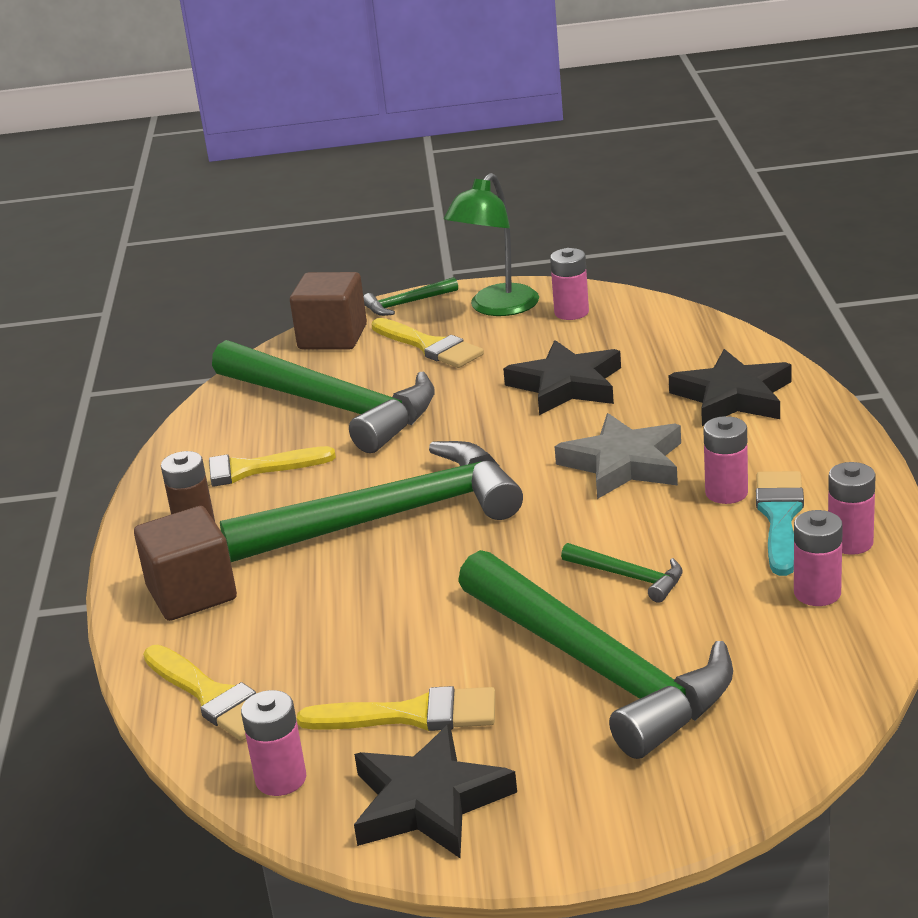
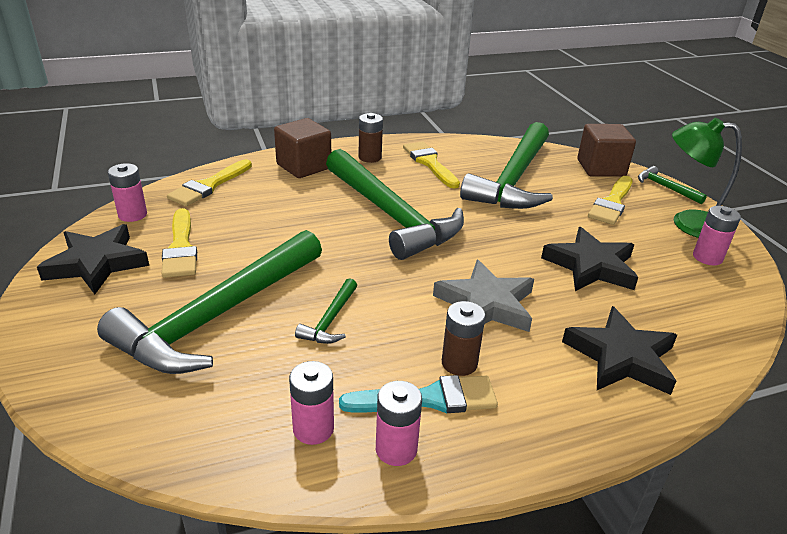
camera: 70 degrees right, 5 degrees up
(726, 493) = (459, 363): pink battery -> brown battery

